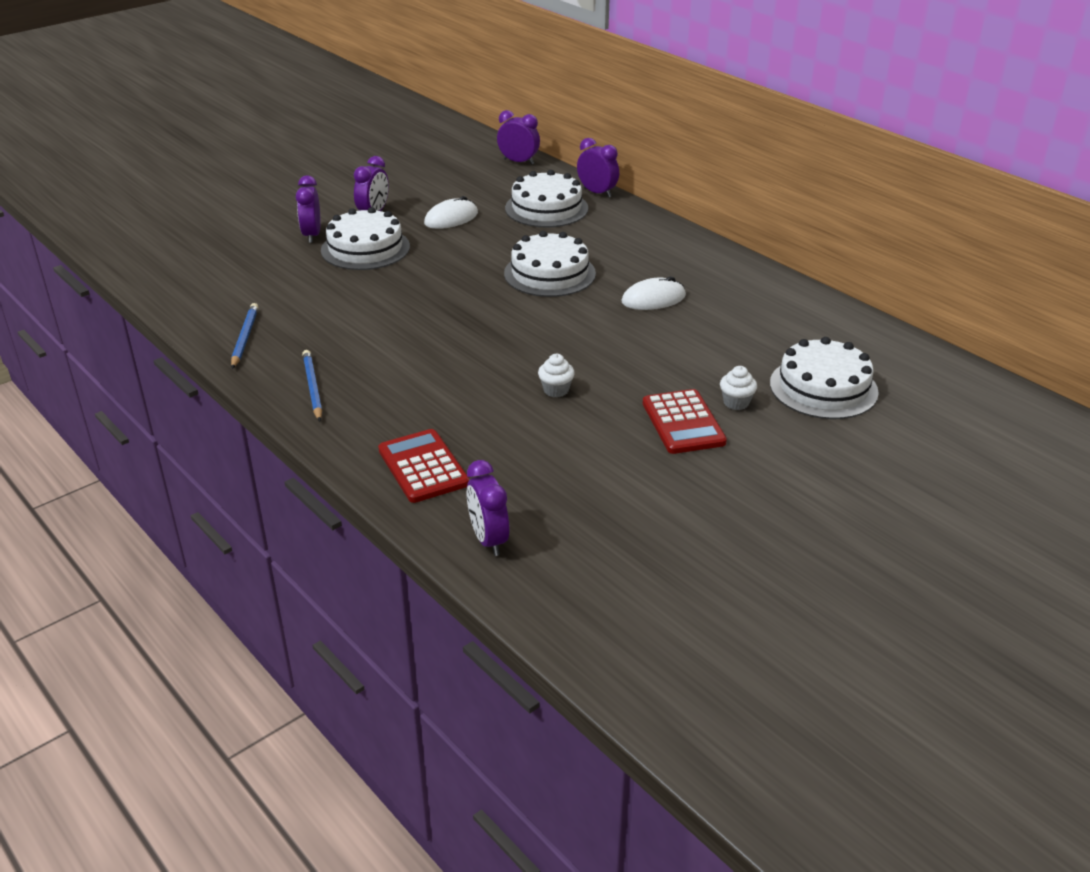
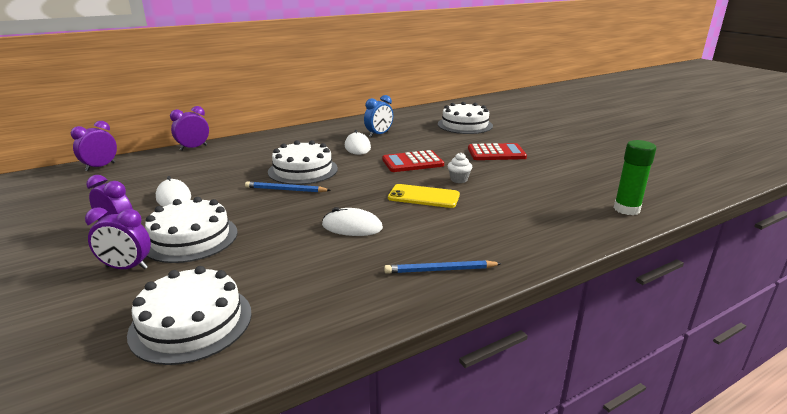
camera: 80 degrees left, 10 degrees down
(245, 338) = (332, 311): blue pencil -> blue pencil (286, 190)
(400, 327) = (352, 227): none -> white mouse
(423, 467) = (553, 226): red calculator -> red calculator (412, 162)
(488, 540) = (626, 209): purple clock -> green glue stick
(490, 366) = (423, 196): none -> yellow phone
(546, 208) = (199, 164): white cake -> white cake (191, 322)
(720, 309) = (379, 134): none -> blue clock
(736, 403) = (477, 141): white cupcake -> none

